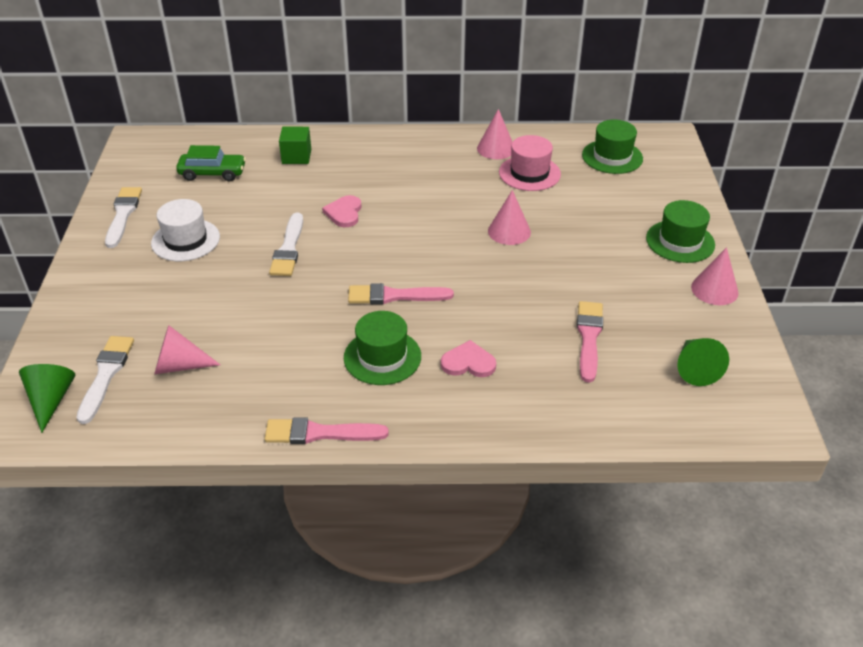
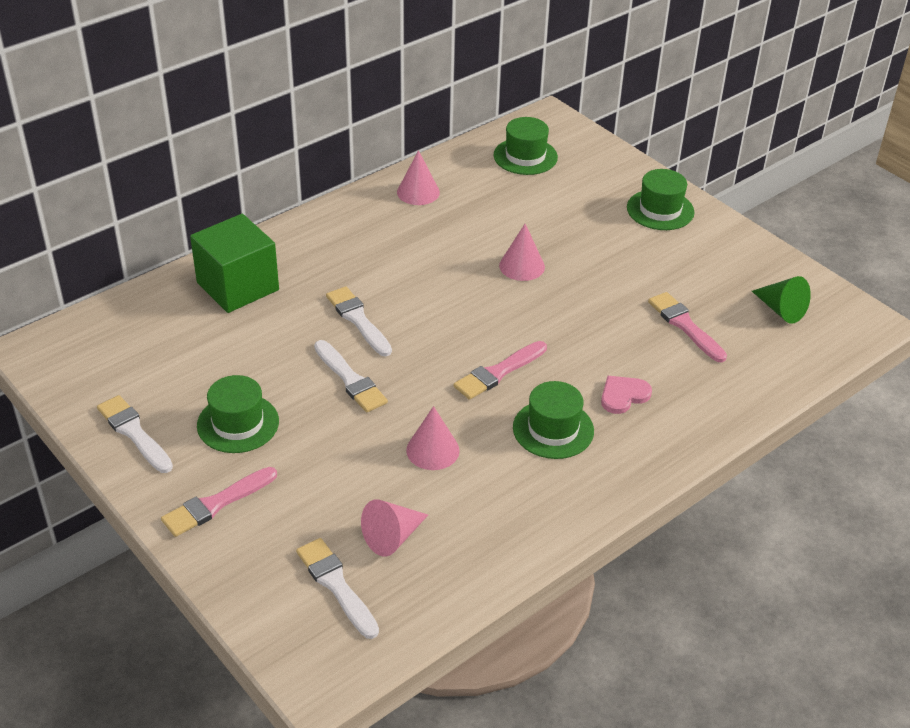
camera: 40 degrees left, 0 degrees up
(51, 400) = (316, 638): green cone -> none
(185, 240) = (238, 423): white hat -> green hat
(212, 173) = (172, 344): green car -> none
(296, 156) = (237, 286): green cube -> green cube, size x1.86
(320, 433) = (582, 518): pink brush -> pink brush (216, 504)
(344, 213) = (358, 320): pink heart -> white brush
(529, 173) = (475, 203): pink hat -> none
(714, 289) = (726, 239): pink cone -> pink cone (432, 450)

